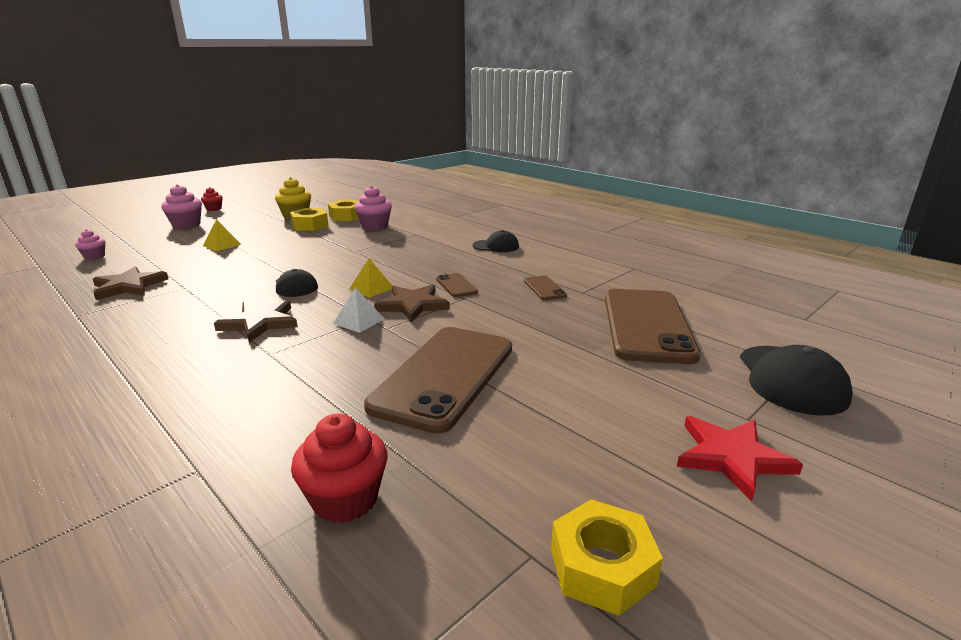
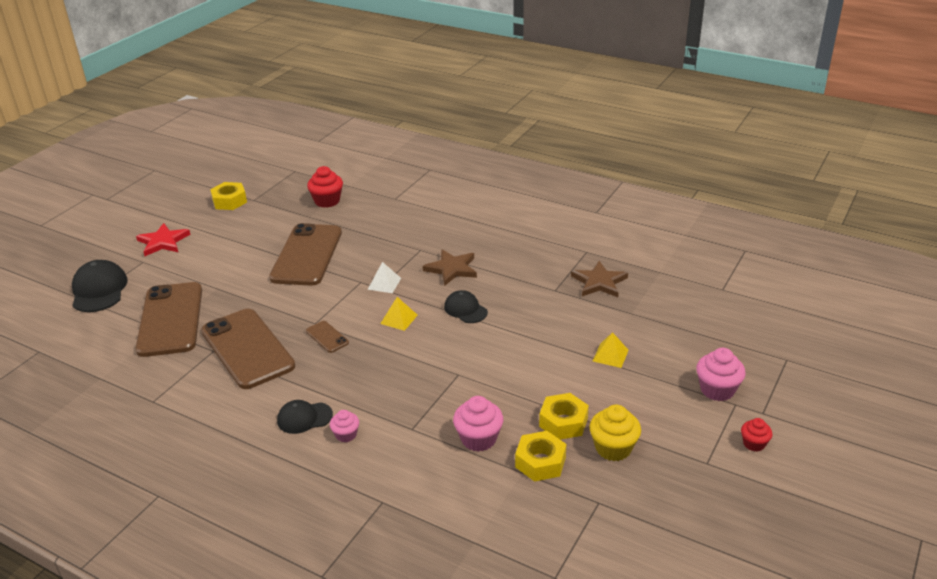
camera: 165 degrees right, 10 degrees up
(94, 256) = (701, 311): pink cupcake -> pink cupcake (346, 435)
(412, 305) = (353, 306): brown star -> none
(544, 288) = (247, 349): brown phone -> brown phone, size x2.39

